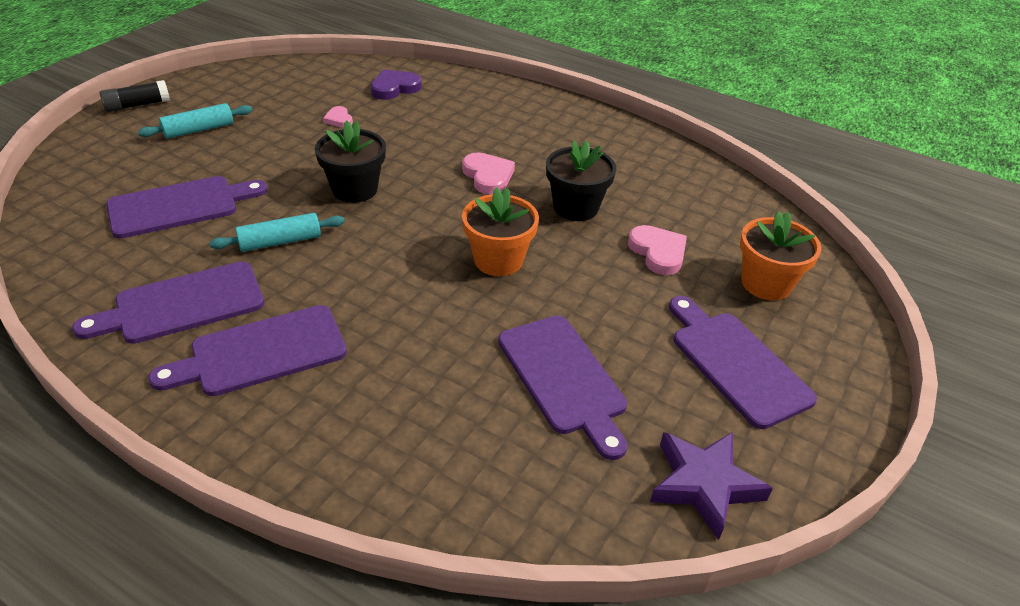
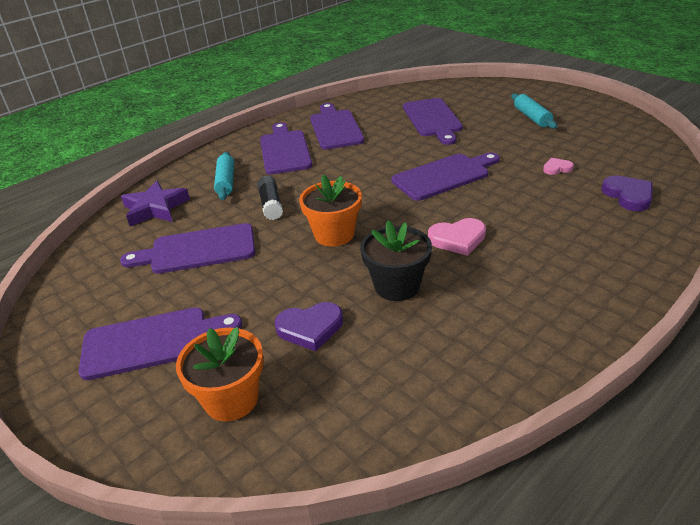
camera: 110 degrees right, 5 degrees down
(137, 105) = (565, 96): black glue stick -> black glue stick (271, 205)
(280, 241) = (385, 151): turquoise rolling pin -> turquoise rolling pin (226, 182)
(354, 189) = (444, 176): black flower pot -> purple cutting board
(658, 252) = (310, 328): pink heart -> purple heart
(704, 485) = (74, 294): purple star -> purple star (155, 208)

